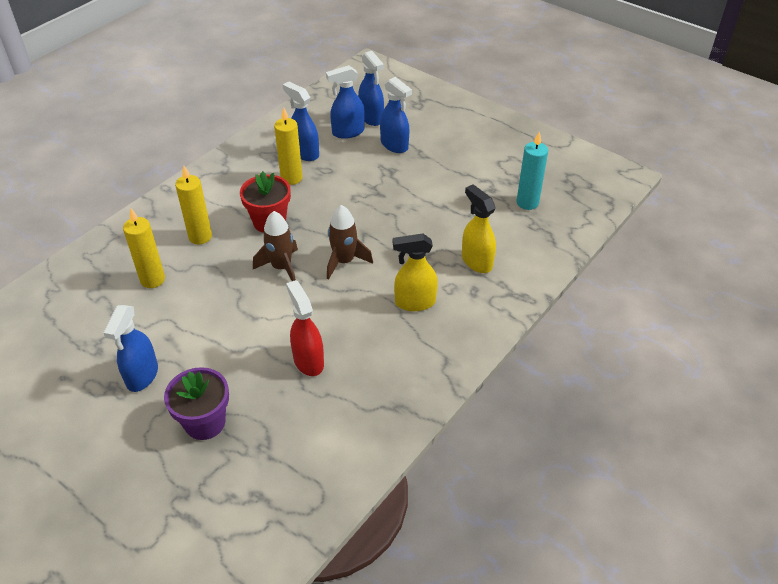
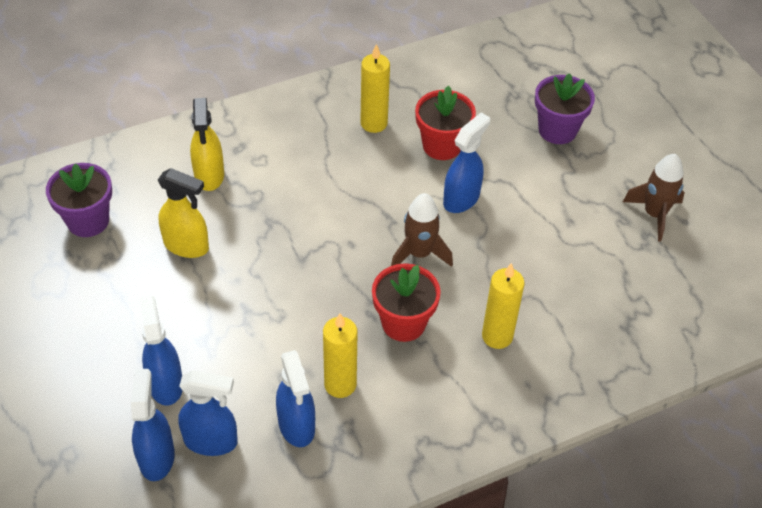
camera: 155 degrees left, 5 degrees up
(142, 376) = (605, 192): blue spray bottle -> blue spray bottle (461, 199)
(152, 279) = (570, 297): yellow candle -> yellow candle (374, 123)
(308, 361) = (442, 145): red spray bottle -> red flower pot
(344, 261) = (347, 233): brown rocket -> brown rocket (654, 214)
(414, 302) = (306, 159): yellow spray bottle -> yellow spray bottle (187, 246)
(527, 203) = (88, 221): turquoise candle -> purple flower pot

